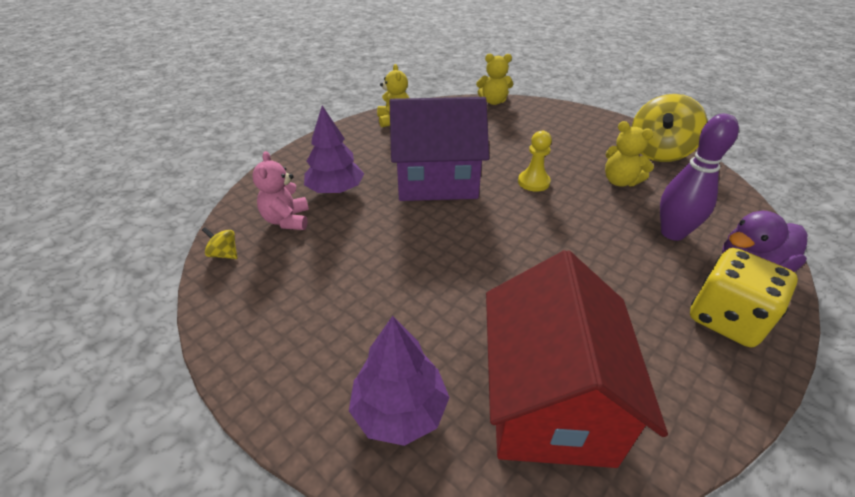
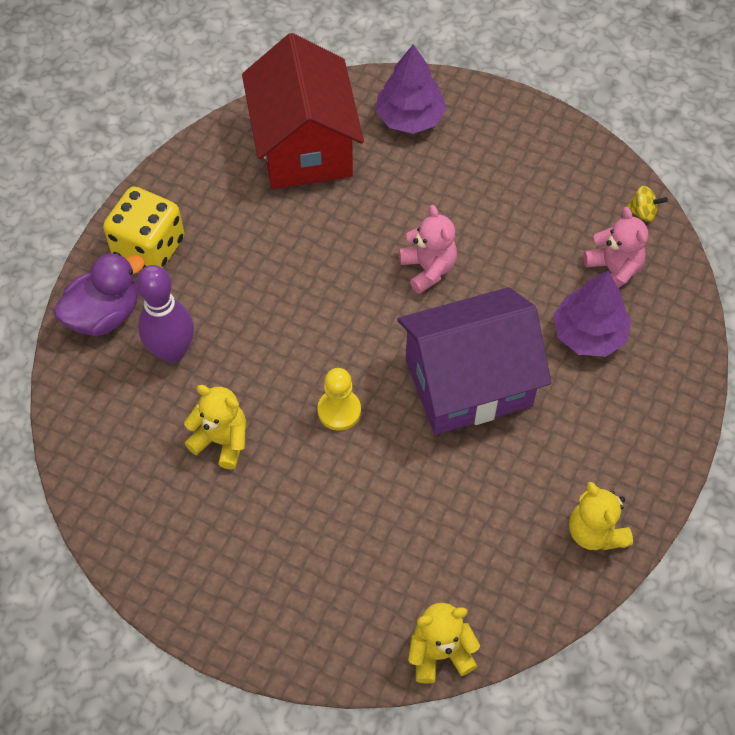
camera: 165 degrees right, 20 degrees up
(439, 249) = (428, 269): none -> pink teddy bear
(658, 153) = (153, 533): yellow spinning top -> none

